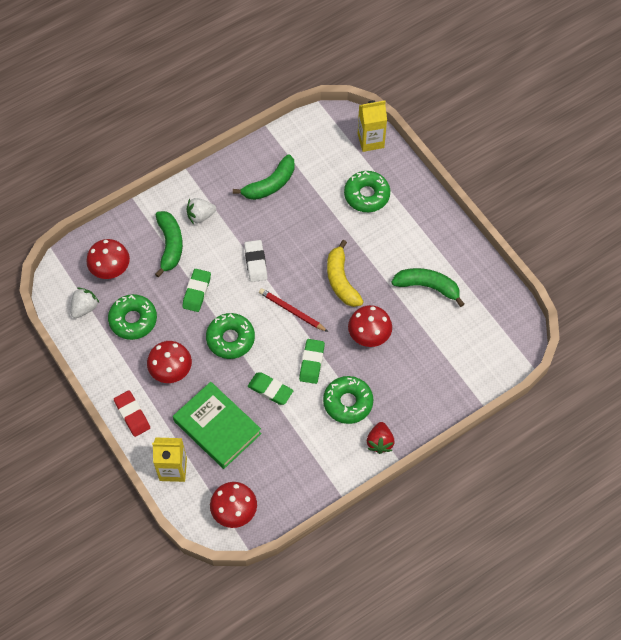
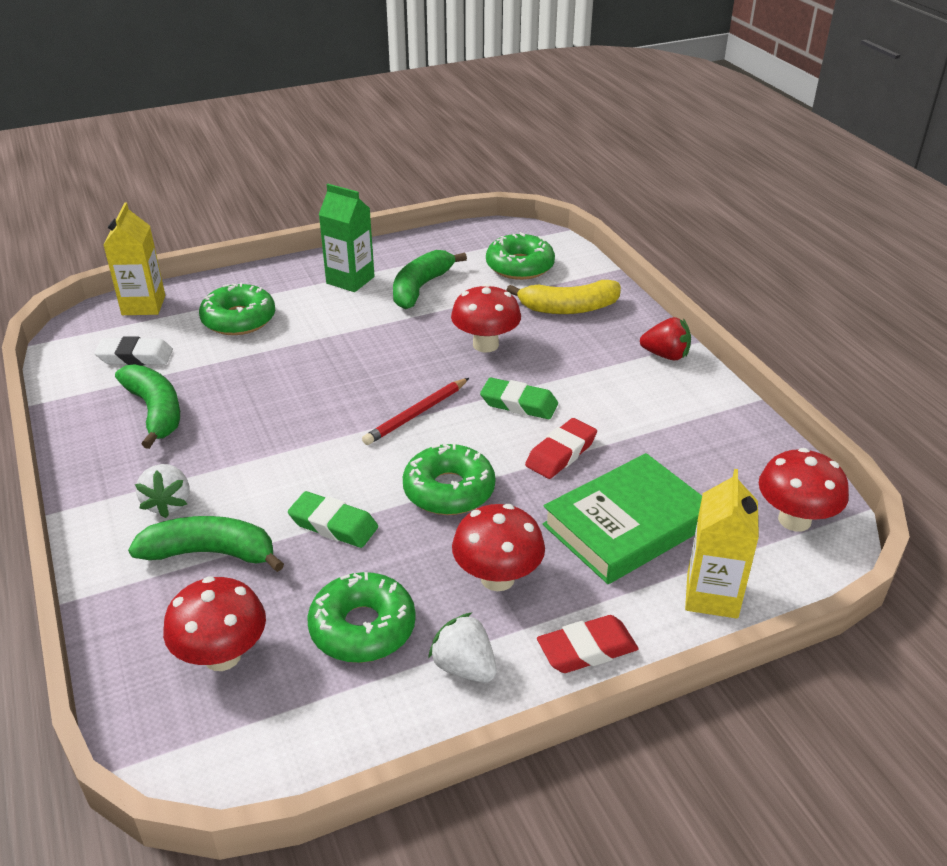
camera: 80 degrees left, 25 degrees down
(85, 308) = (301, 714): white strawberry -> white strawberry (464, 667)
(255, 262) = (304, 444): white eraser -> white eraser (135, 357)
(270, 390) = (561, 453): green eraser -> red eraser
(341, 280) = (379, 359): yellow banana -> yellow banana (568, 308)
(348, 402) = (596, 376): green donut -> green donut (520, 266)
(427, 243) = (350, 280): none -> green carton

